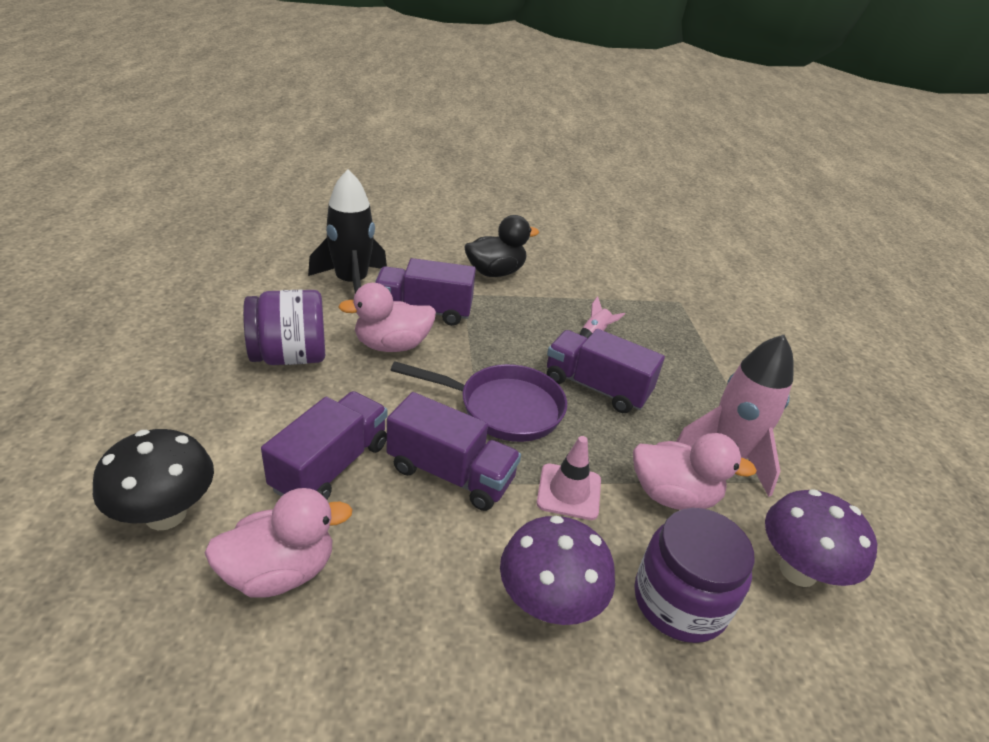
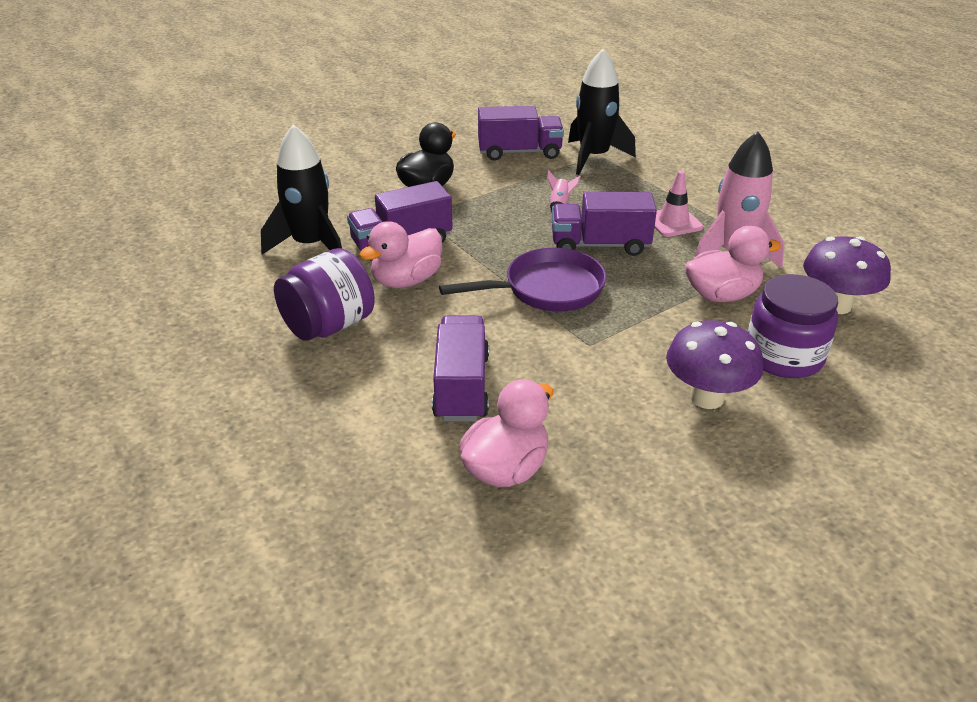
camera: 25 degrees left, 0 degrees up
(166, 514) = (372, 478): black mushroom -> none
(450, 474) = (557, 351): purple truck -> purple truck (519, 152)
(569, 492) = (651, 324): pink traffic cone -> pink traffic cone (673, 222)
(672, 302) = (594, 157): none -> black rocket

